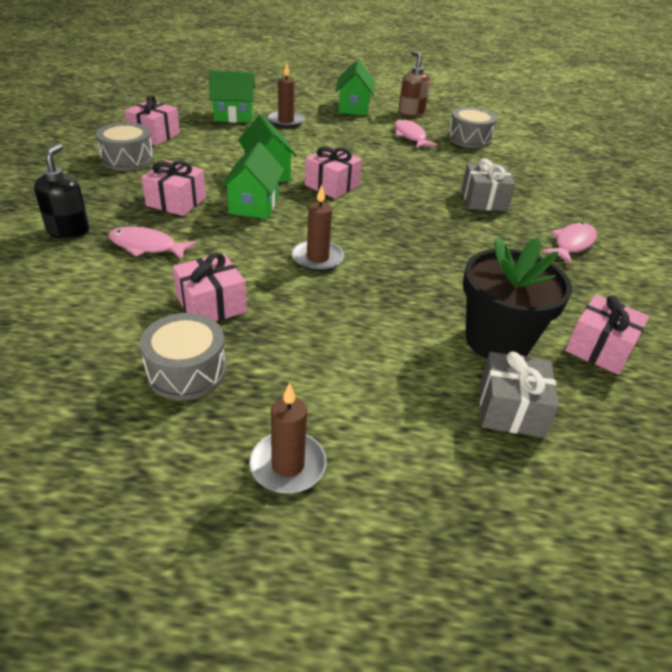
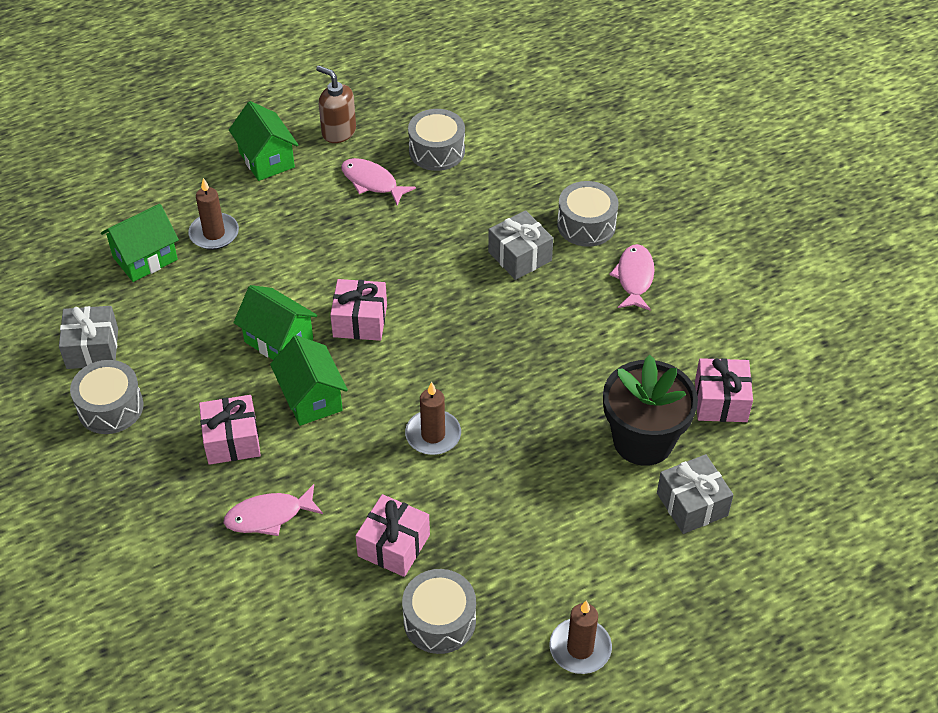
camera: 30 degrees left, 10 degrees up
(69, 231) = (174, 543): black soap dispenser -> none
(154, 135) = (92, 348): pink gift -> grey gift
(553, 204) = (586, 225): none -> grey drum

